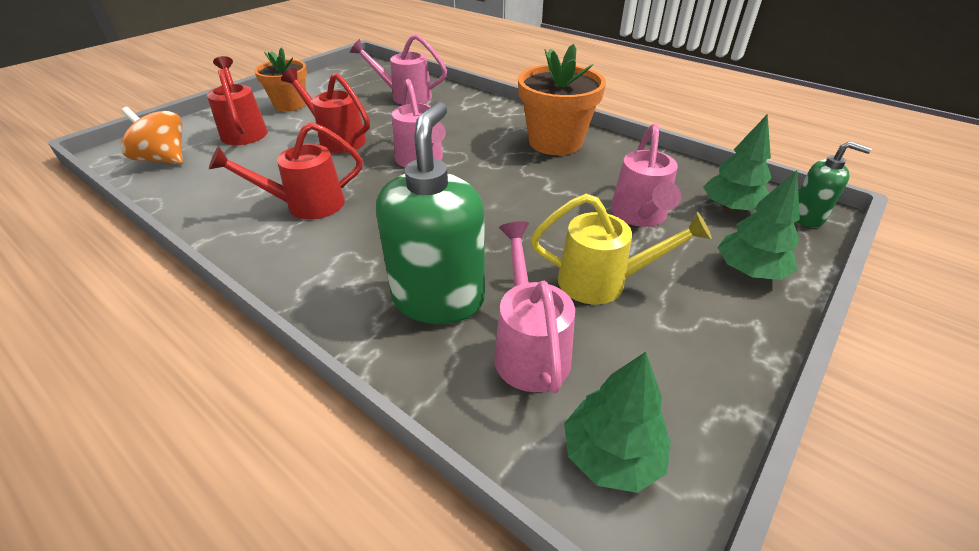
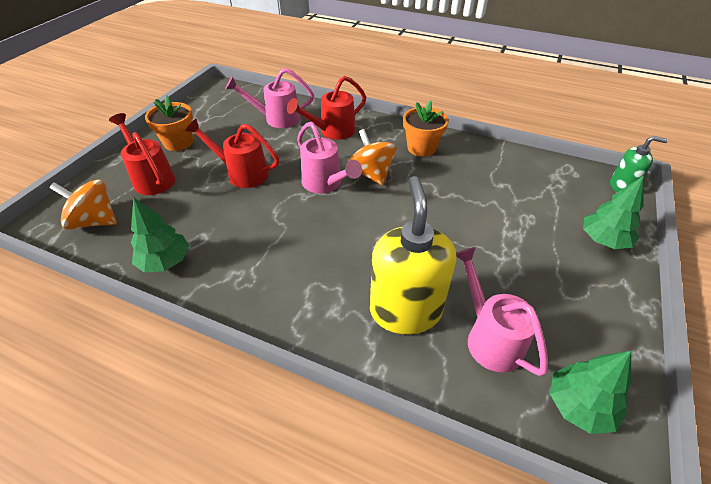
camera: 15 degrees left, 5 degrees up
(306, 205) = (254, 245): red watering can -> red watering can (332, 131)
(438, 298) = (405, 310): green soap dispenser -> yellow soap dispenser
(480, 158) = (371, 174): none -> orange spinning top
(555, 142) = (421, 148): orange flower pot -> orange flower pot, size x0.66
(602, 282) = (513, 270): yellow watering can -> none
(639, 216) = (513, 207): pink watering can -> none
(730, 208) = (570, 188): green tree -> green tree (165, 261)

